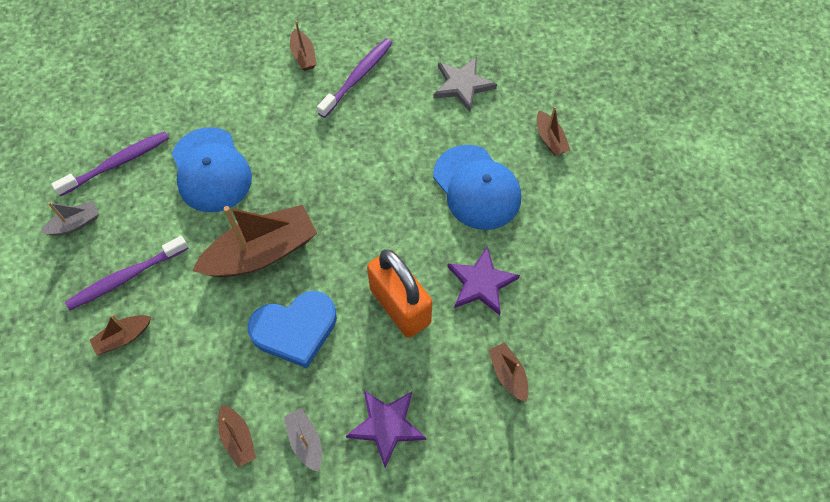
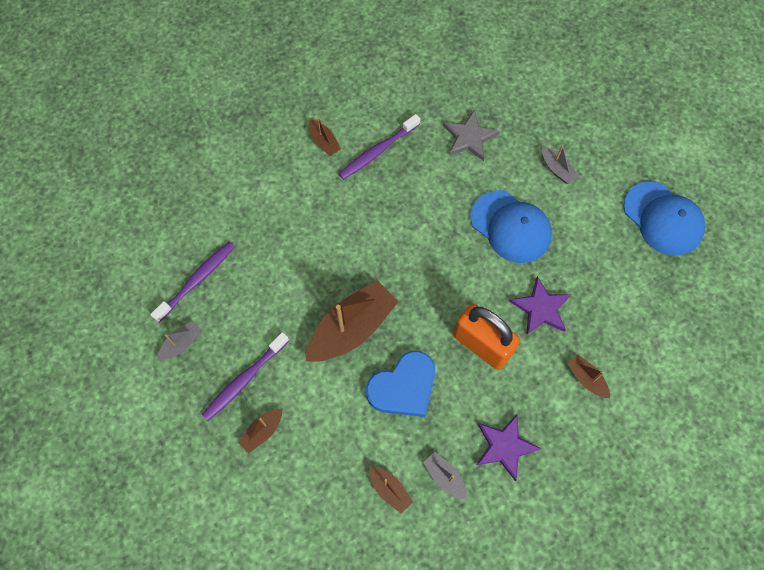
camera: 15 degrees left, 5 degrees up
(211, 170) = (282, 266): blue cap -> blue cap (663, 218)
(357, 77) = (378, 151): purple toothbrush -> purple toothbrush turned 150 degrees counterclockwise
(550, 139) = (557, 169): brown boat -> grey boat

